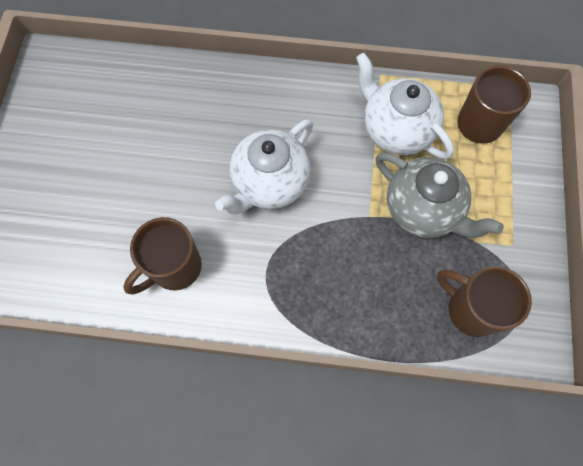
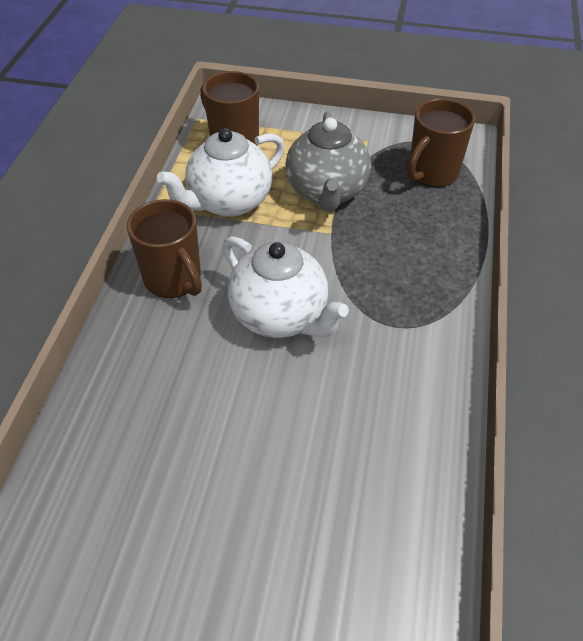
camera: 85 degrees left, 20 degrees down
(174, 268) = (391, 421): brown mug -> brown mug (174, 280)
(423, 210) = (327, 192): grey teapot -> grey teapot turned 135 degrees clockwise

